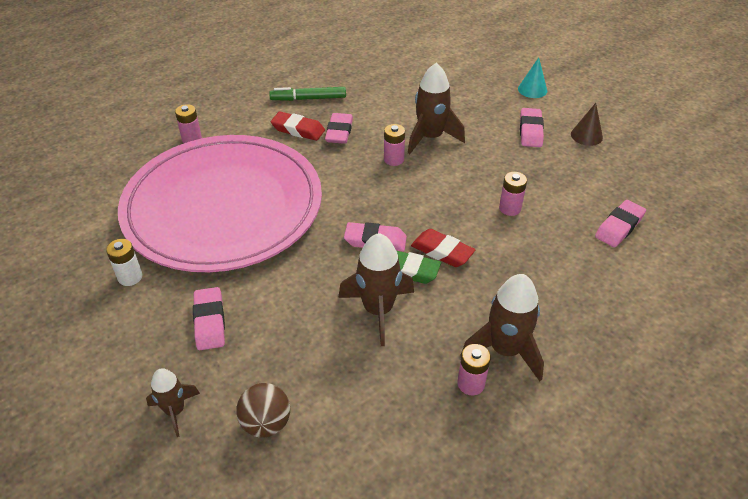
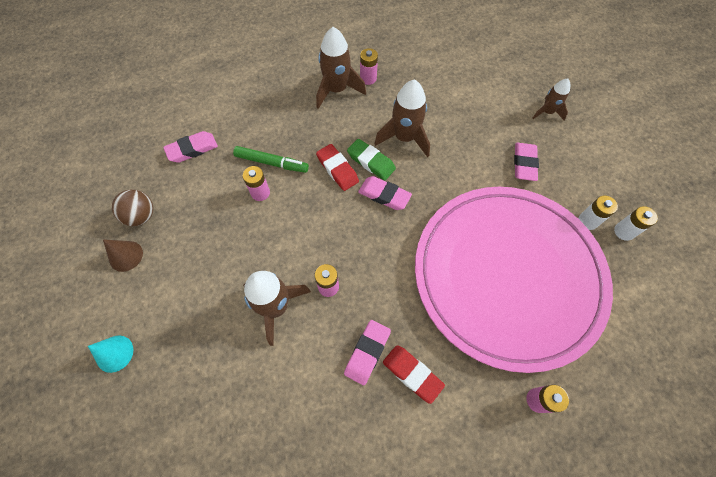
camera: 160 degrees left, 20 degrees up
(87, 278) = (624, 231): none -> white battery
(266, 423) = (493, 91): brown ball -> brown ball (141, 216)
(308, 99) = (384, 437): green marker -> green marker (272, 163)
(530, 131) = (172, 282): pink eraser -> none

